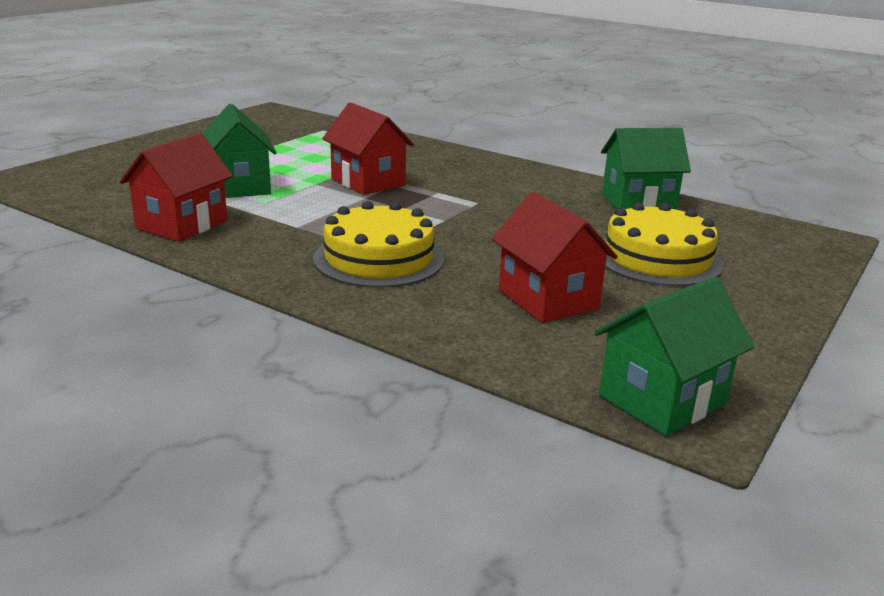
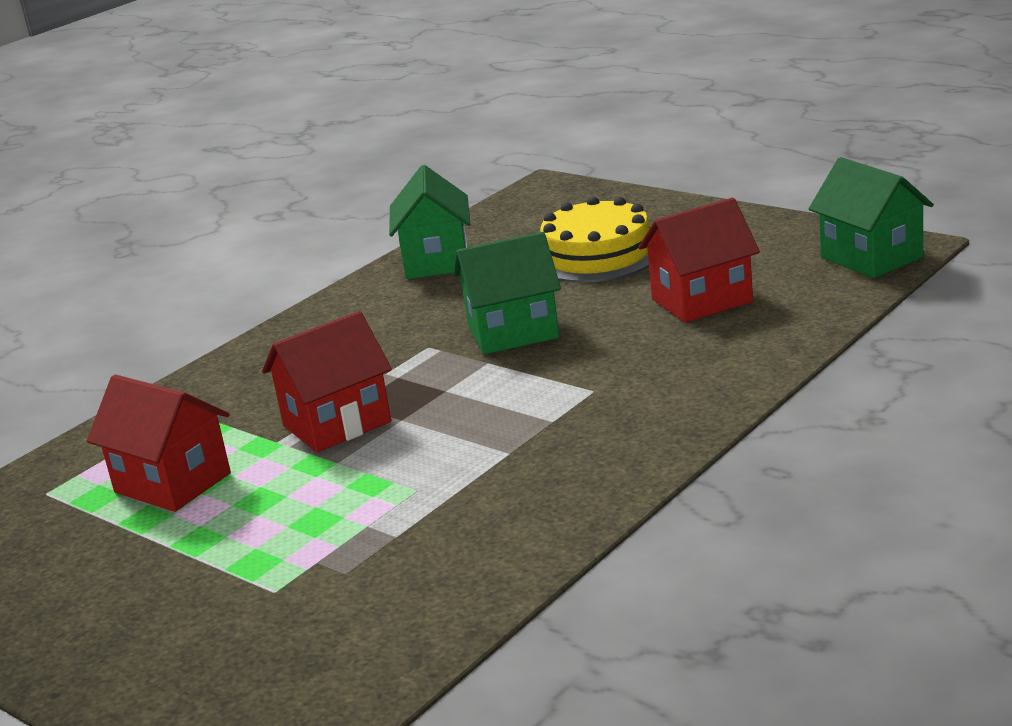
camera: 80 degrees left, 0 degrees up
(182, 225) = (501, 538): red house -> red house (173, 483)
(240, 186) = (341, 521): green house -> green house (513, 332)
(379, 259) = (611, 389): yellow cake -> none

